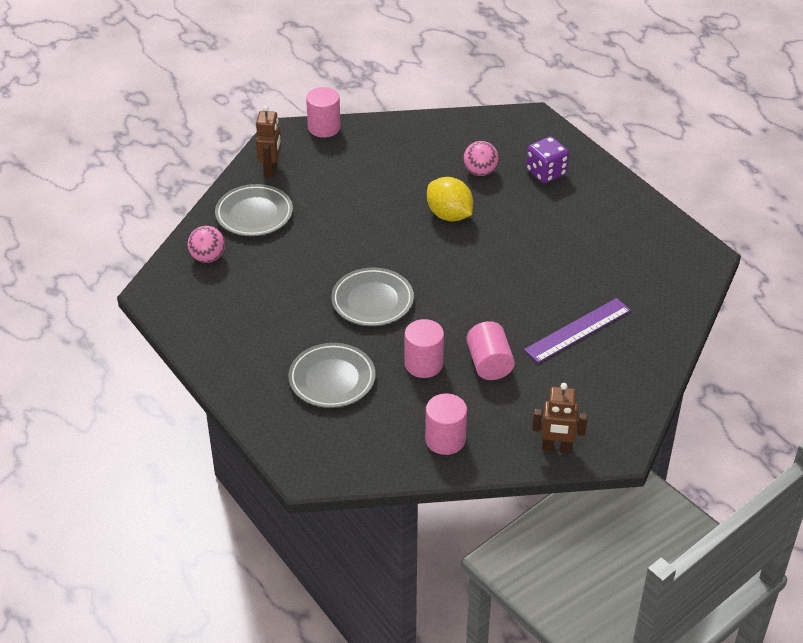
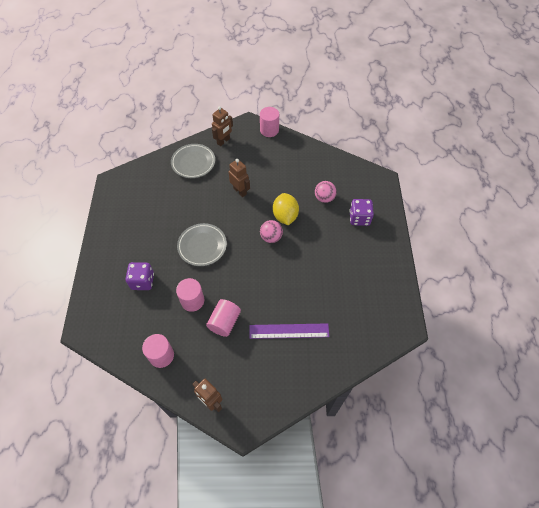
camera: 35 degrees right, 15 degrees up
(208, 257) = (152, 175): pink ball -> pink ball (271, 237)
(332, 379) = (142, 281): grey plate -> purple dice
(358, 216) = (240, 191): none -> brown robot

